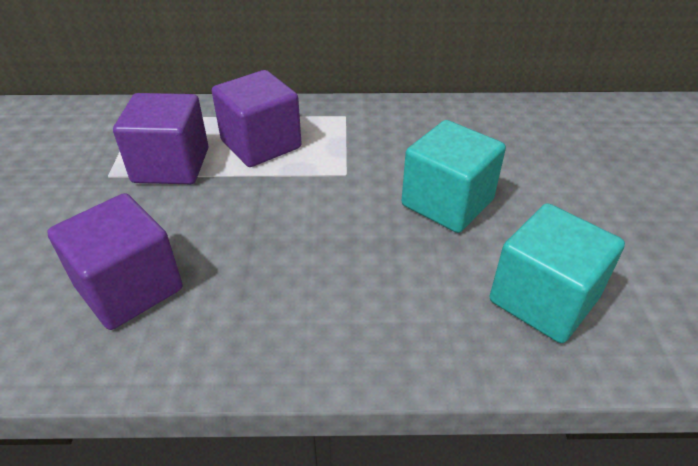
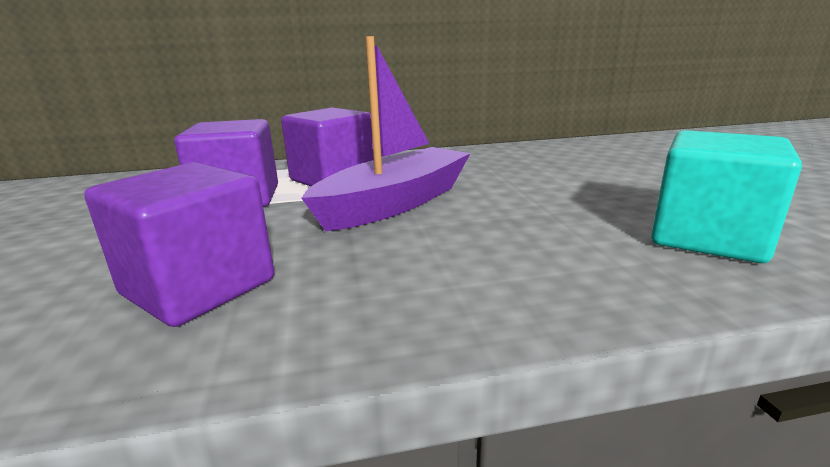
camera: 10 degrees left, 20 degrees down
(304, 197) = (396, 203): none -> purple boat
(447, 203) = (546, 192): turquoise cube -> none

